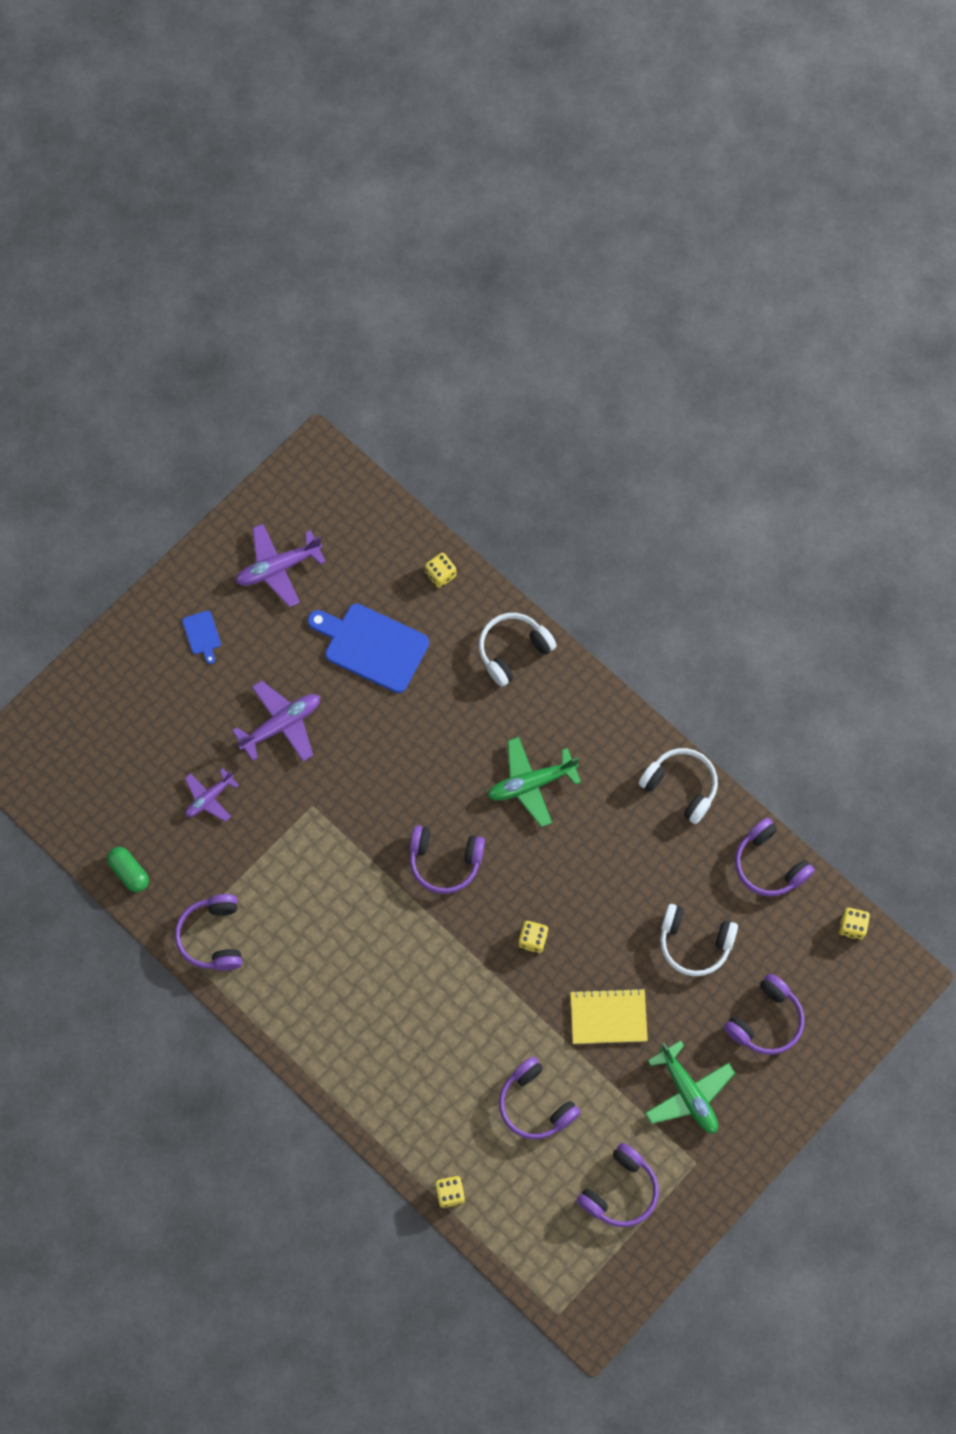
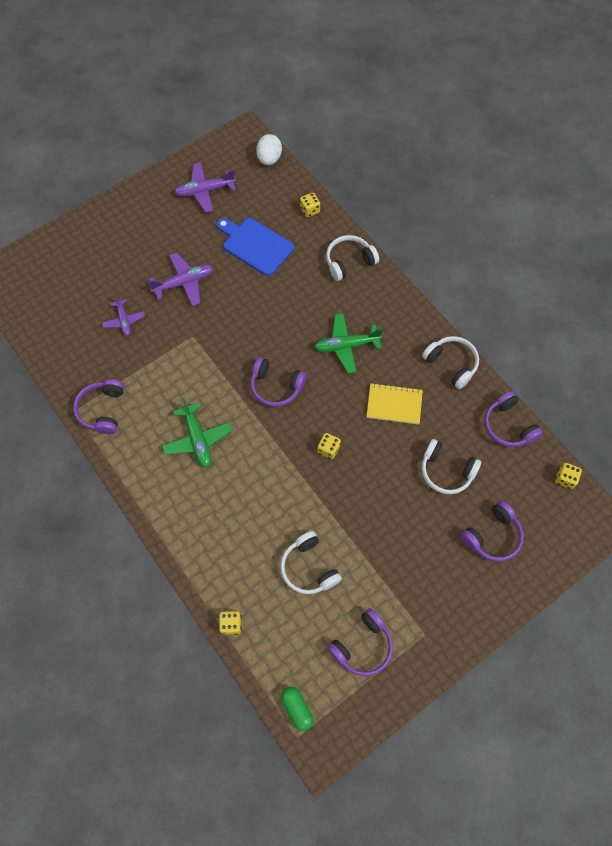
camera: 10 degrees right, 5 degrees down
(129, 872) = (57, 358): green capsule -> green capsule (297, 709)
(202, 635) = (146, 222): blue cutting board -> none
(209, 798) = (124, 320): purple plane -> purple plane turned 75 degrees counterclockwise
(363, 496) = (269, 159): none -> white egg
(535, 1104) = (309, 568): purple headphones -> white headphones
(608, 1017) = (374, 513): yellow notebook -> yellow notebook (394, 404)
(688, 1092) = (426, 579): green plane -> green plane (198, 439)

